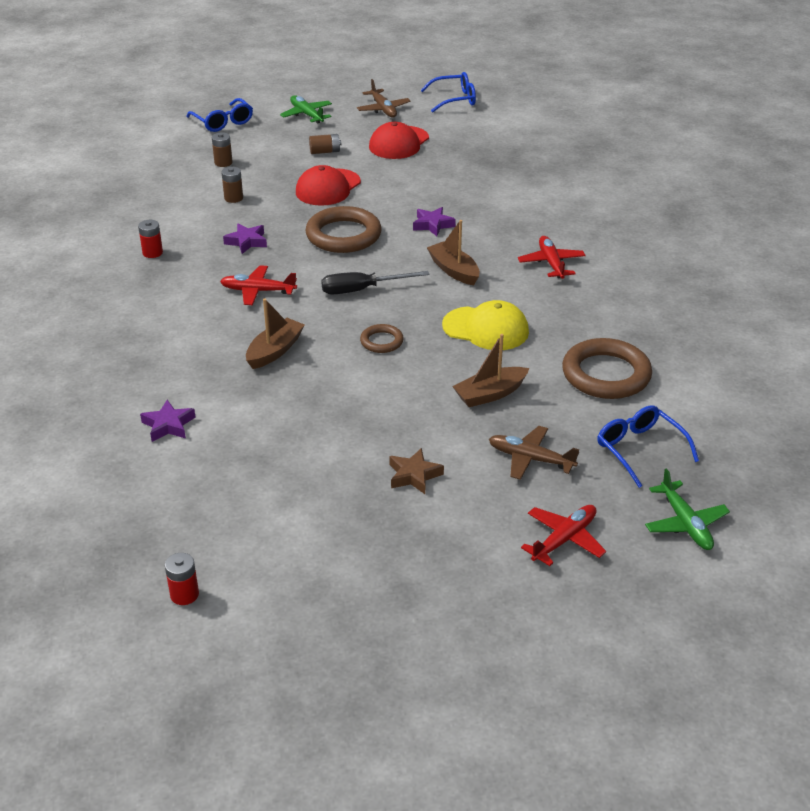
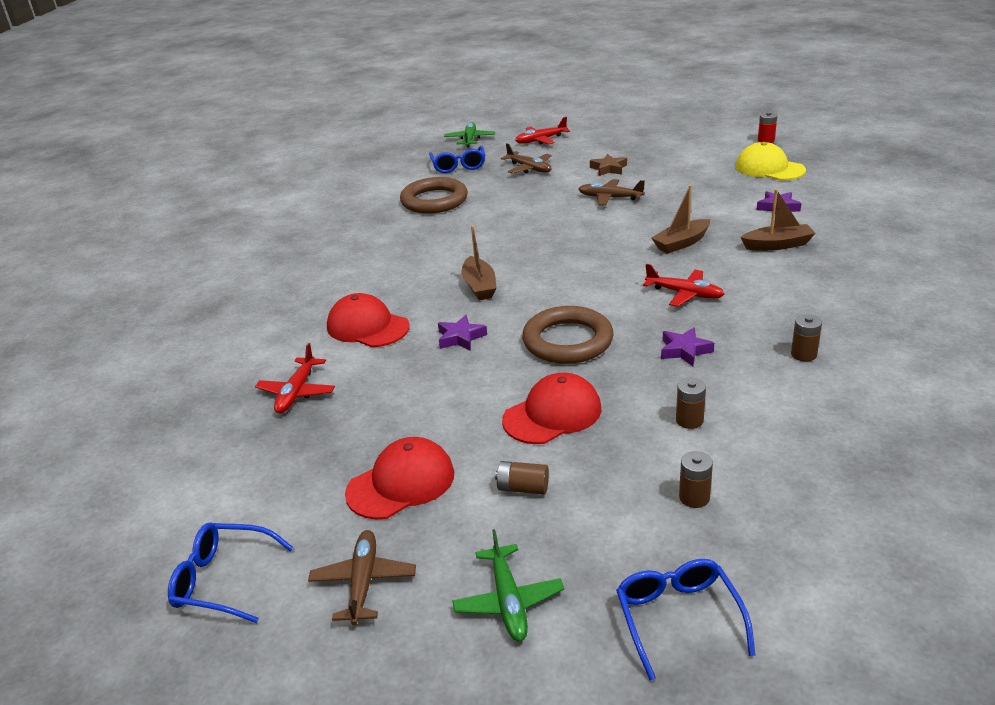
camera: 155 degrees left, 5 degrees down
(152, 253) = (803, 354): red battery -> brown battery
(362, 290) = (579, 281): black screwdriver -> none
(381, 341) = (586, 239): brown ring -> none
(384, 412) = (610, 198): none -> brown plane
(486, 329) = (493, 237): yellow cap -> yellow cap (769, 168)
(490, 394) = (526, 199): brown boat -> brown boat (777, 245)
(518, 221) = (367, 327): none -> red cap
(551, 263) = (384, 280): red plane -> red plane (297, 392)

